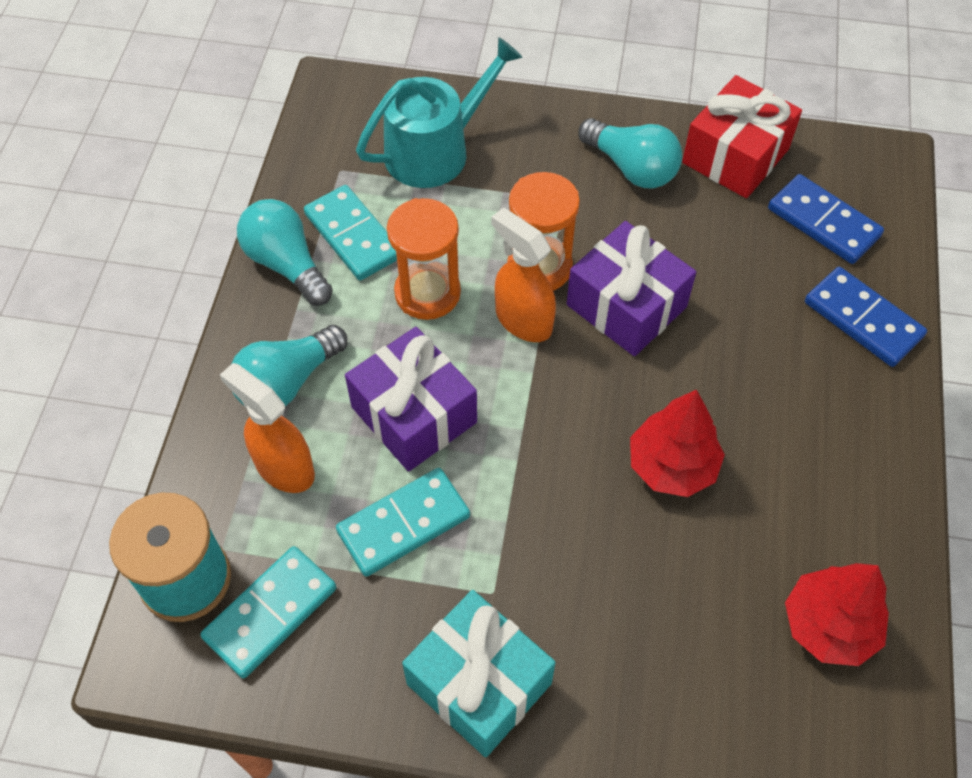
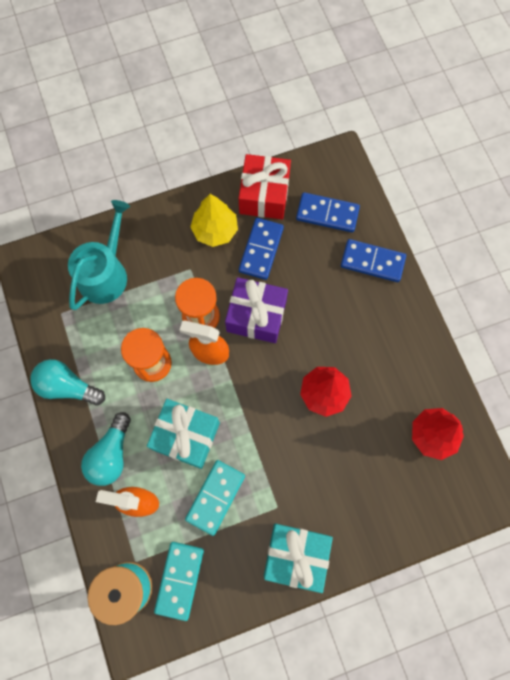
camera: 30 degrees left, 15 degrees up
(353, 236) = (93, 350): turquoise domino -> none
(414, 415) = (186, 436): purple gift -> turquoise gift
(631, 168) = (215, 230): turquoise light bulb -> yellow tree
(687, 223) = (261, 250): none -> blue domino

